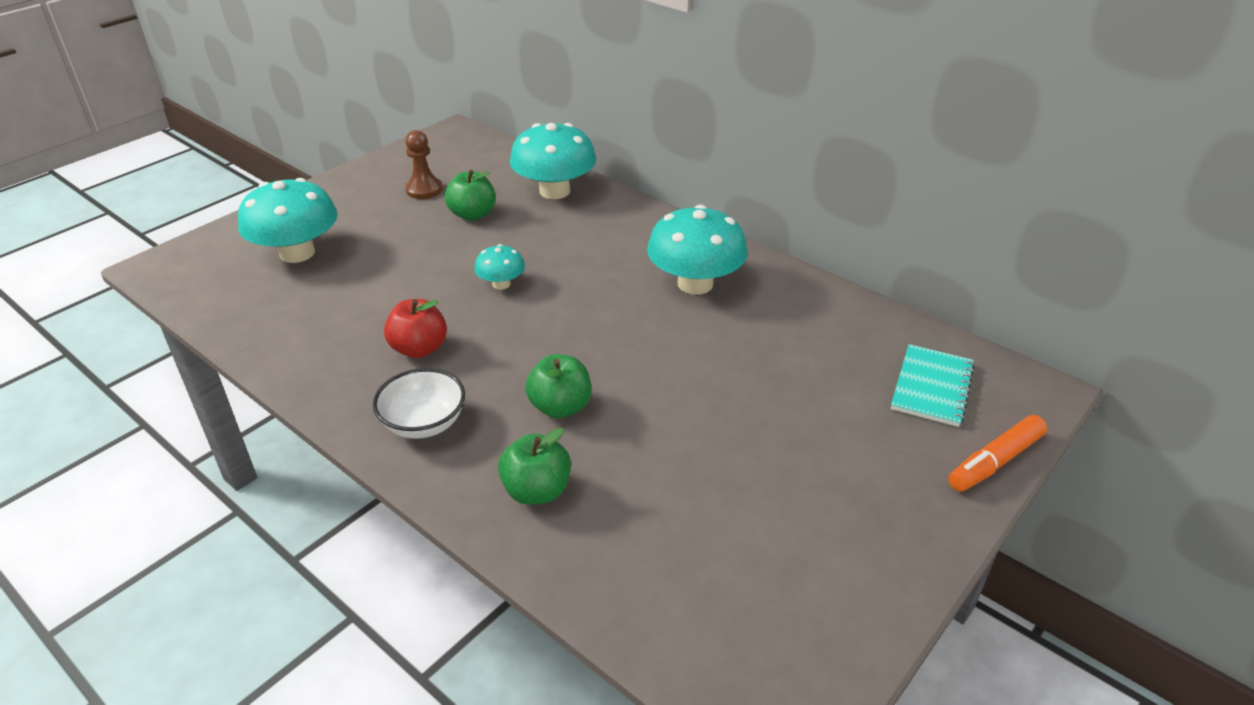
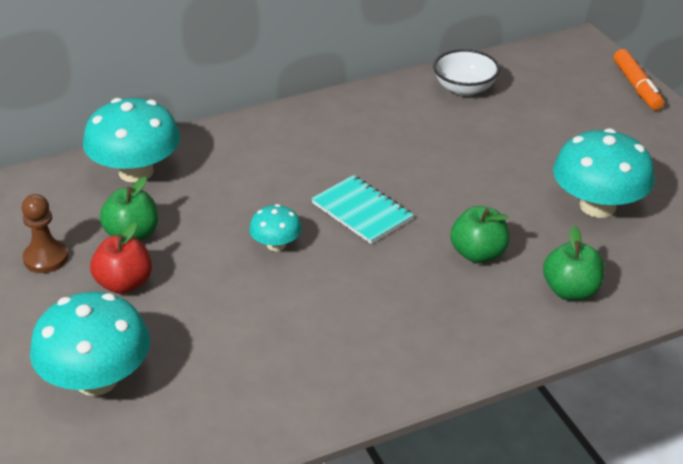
camera: 65 degrees left, 0 degrees up
(419, 349) = (344, 318): red apple -> red apple (124, 284)
(424, 423) = (456, 336): white bowl -> white bowl (464, 88)
(695, 284) = (359, 138): turquoise mushroom -> turquoise mushroom (597, 206)
(932, 387) = (554, 81): turquoise notebook -> turquoise notebook (362, 211)

